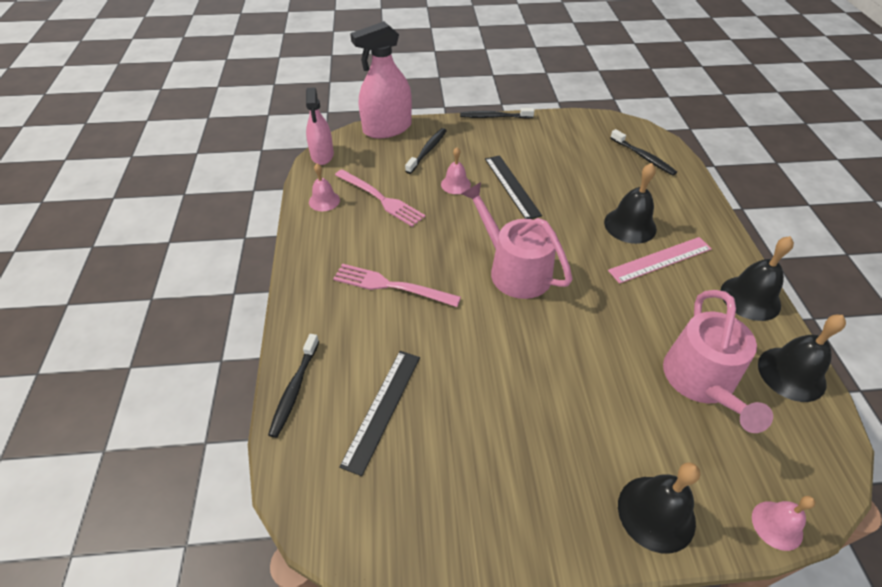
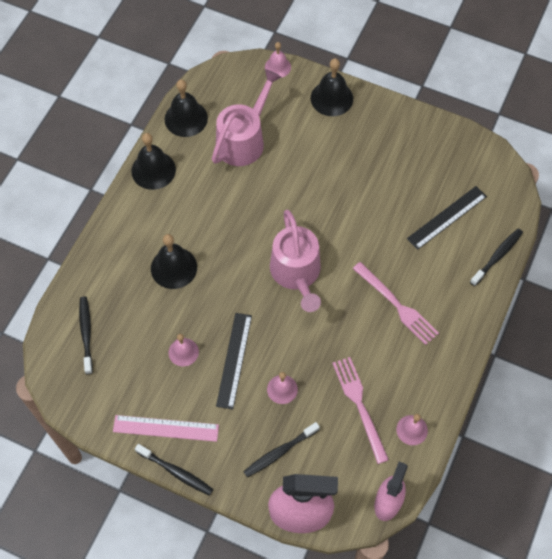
camera: 150 degrees left, 15 degrees up
(557, 175) = (183, 352): none -> pink bell
(660, 259) = (182, 227): pink ruler -> pink ruler (166, 428)

